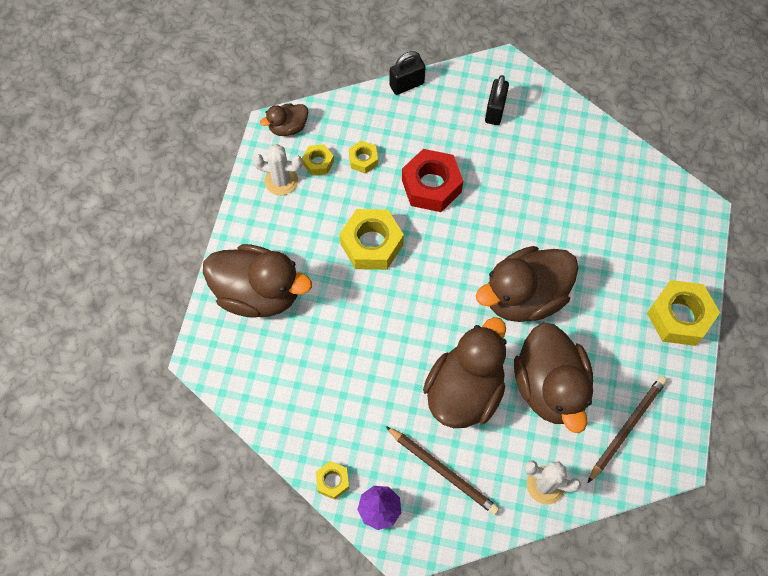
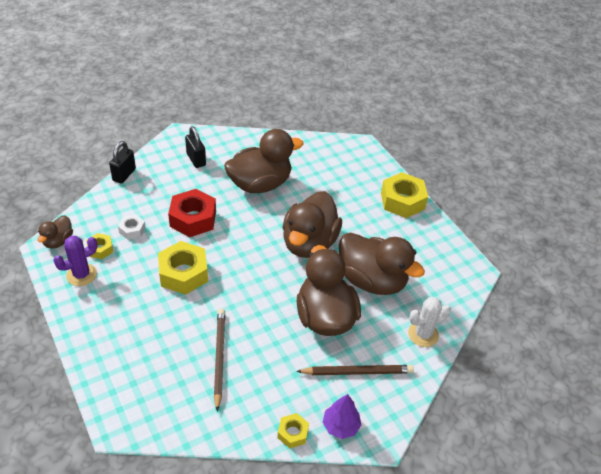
camera: 45 degrees left, 20 degrees down
(258, 293) = (127, 353): brown duck -> brown duck (260, 184)
(281, 181) = (81, 275): white cactus -> purple cactus
(363, 160) = (132, 230): yellow nut -> white nut
(626, 428) = (433, 273): brown pencil -> brown pencil (219, 358)

